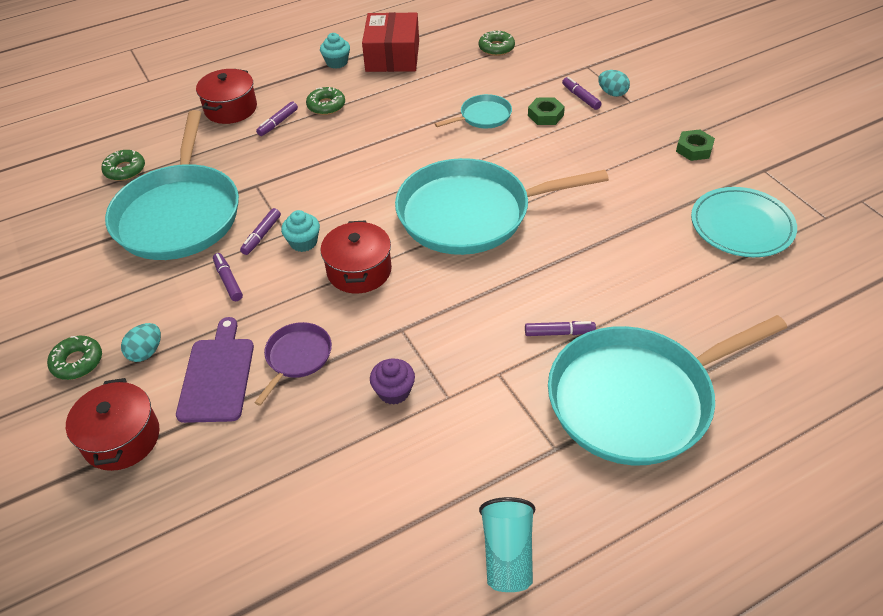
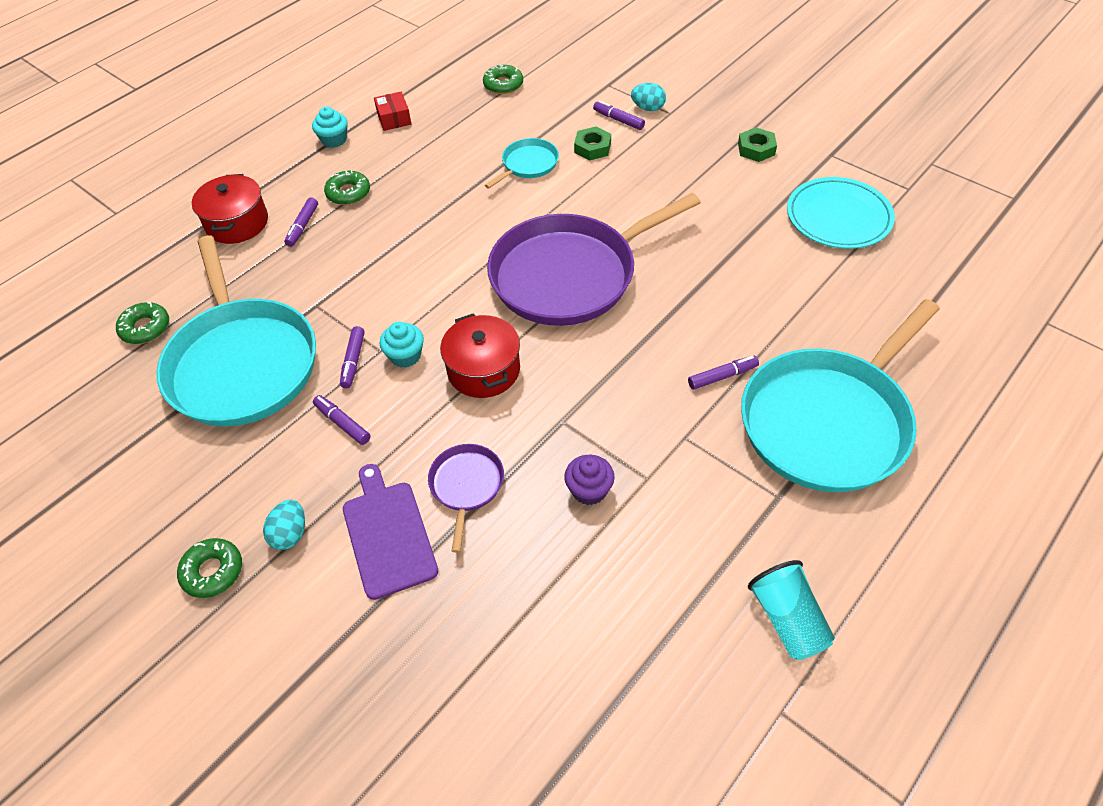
camera: 20 degrees left, 5 degrees up
(121, 438) = (315, 641): red pot -> none
(392, 56) = (394, 118): red box -> red box, size x0.50
(470, 213) = (570, 275): turquoise pan -> purple pan

